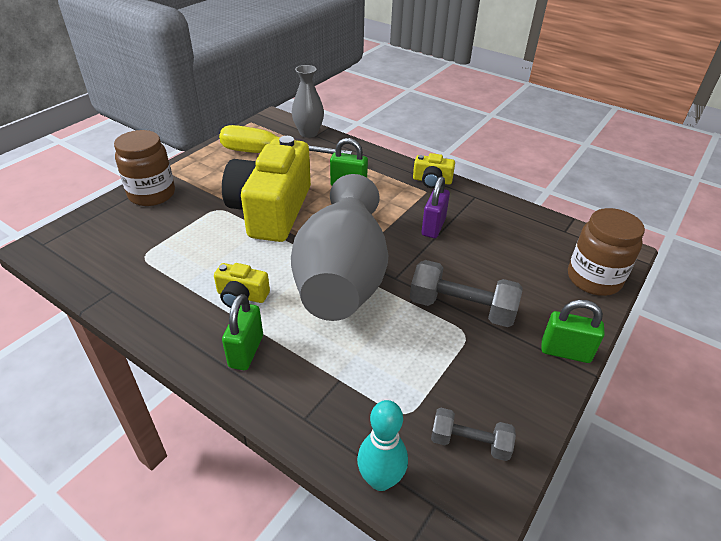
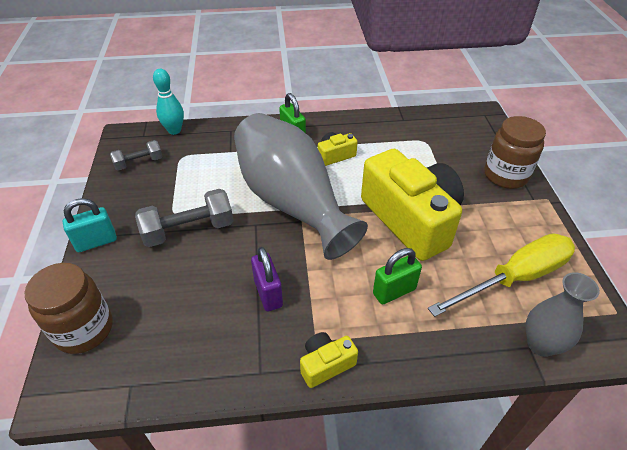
camera: 140 degrees right, 5 degrees up
(565, 352) = (96, 242): green padlock -> turquoise padlock

